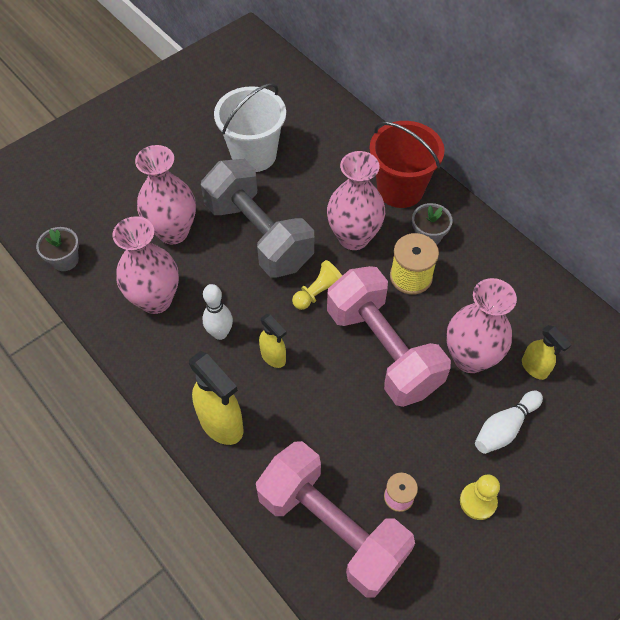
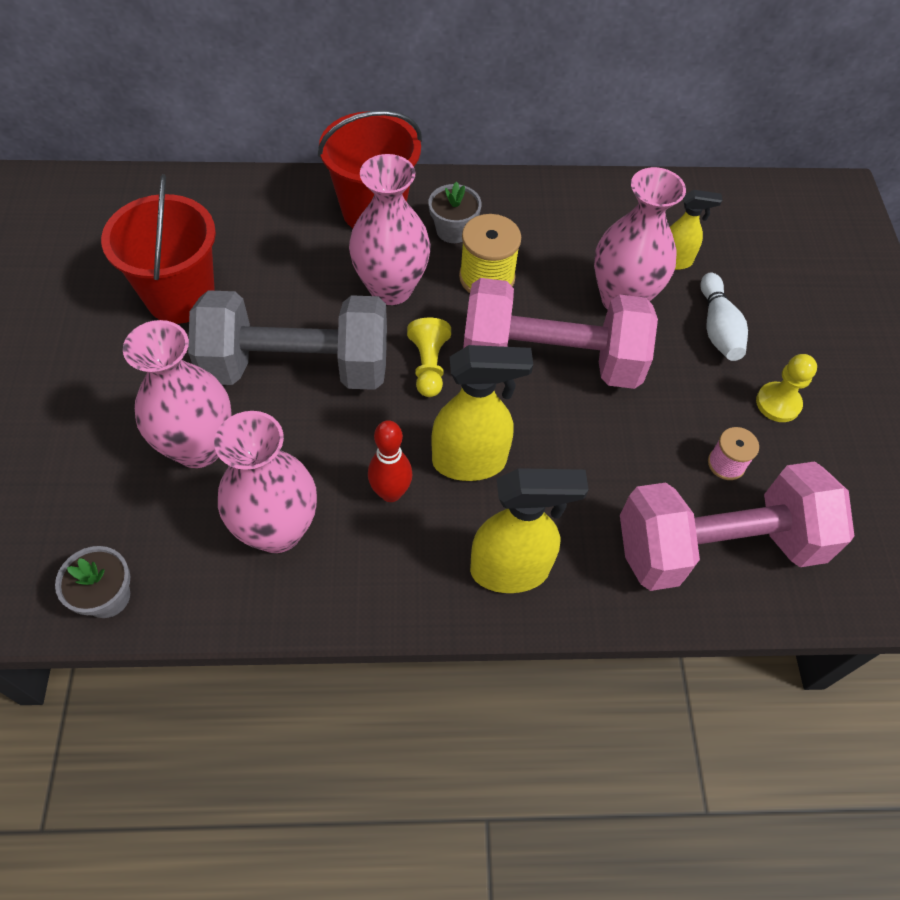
camera: 55 degrees left, 0 degrees up
(220, 333) = (390, 493): white bowling pin -> red bowling pin
(254, 155) = (180, 297): white bucket -> red bucket
(273, 357) = (470, 461): yellow spray bottle -> yellow spray bottle, size x1.71

